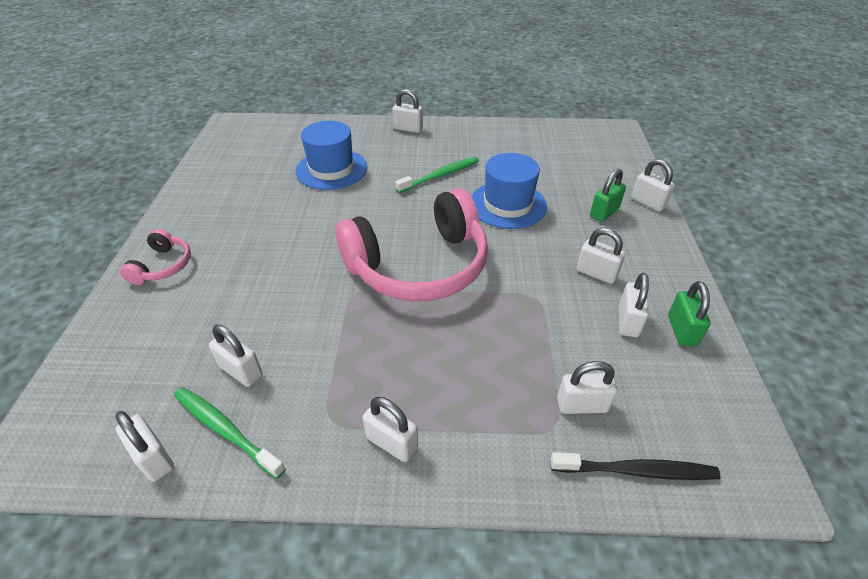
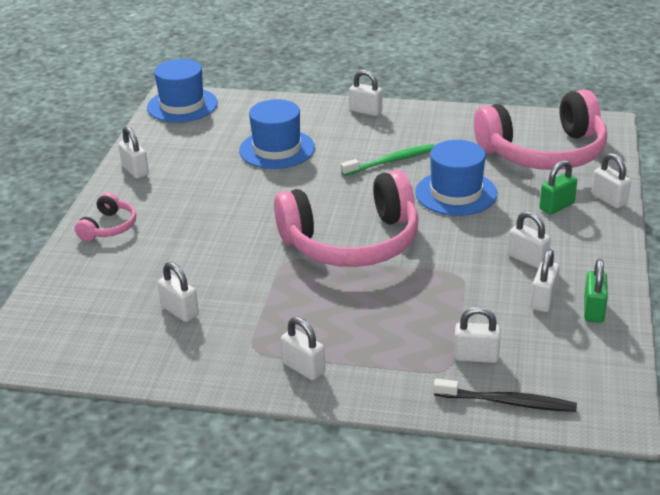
camera: 10 degrees right, 10 degrees down
(154, 458) = (109, 362): white padlock -> white padlock (135, 170)
(225, 430) = (166, 349): green toothbrush -> none
(239, 131) = (182, 105): none -> blue hat
(574, 159) = (544, 152): none -> pink headphones

